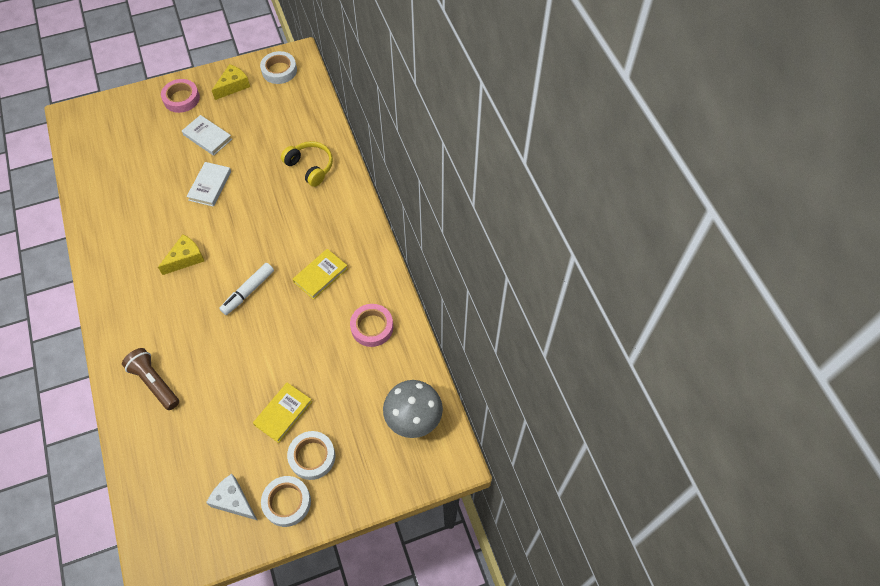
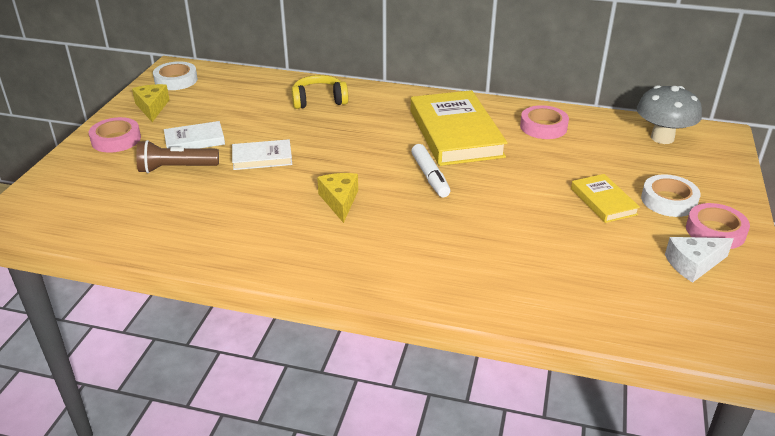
camera: 55 degrees left, 25 degrees down
(155, 382) = (490, 272): brown flashlight -> brown flashlight (176, 168)
(210, 186) = (262, 158): white book -> white book turned 60 degrees counterclockwise
(287, 502) = (715, 231): white tape -> pink tape
(320, 275) = (455, 133): yellow book -> yellow book, size x1.99

